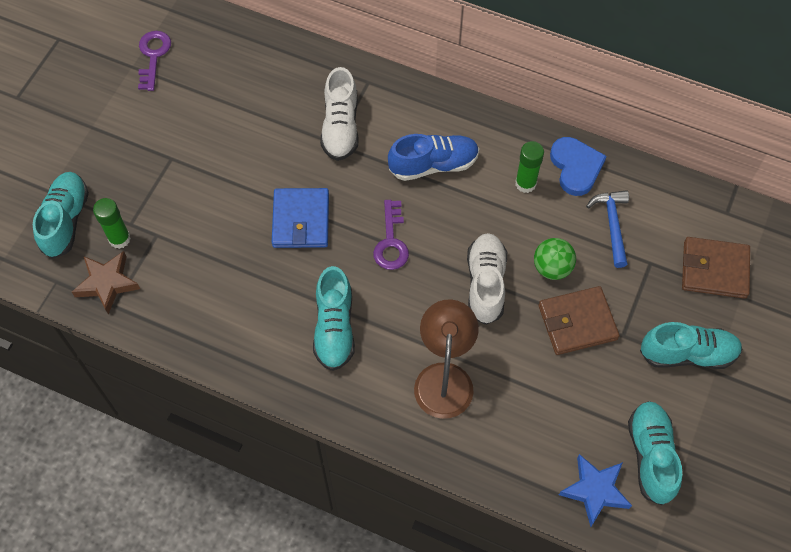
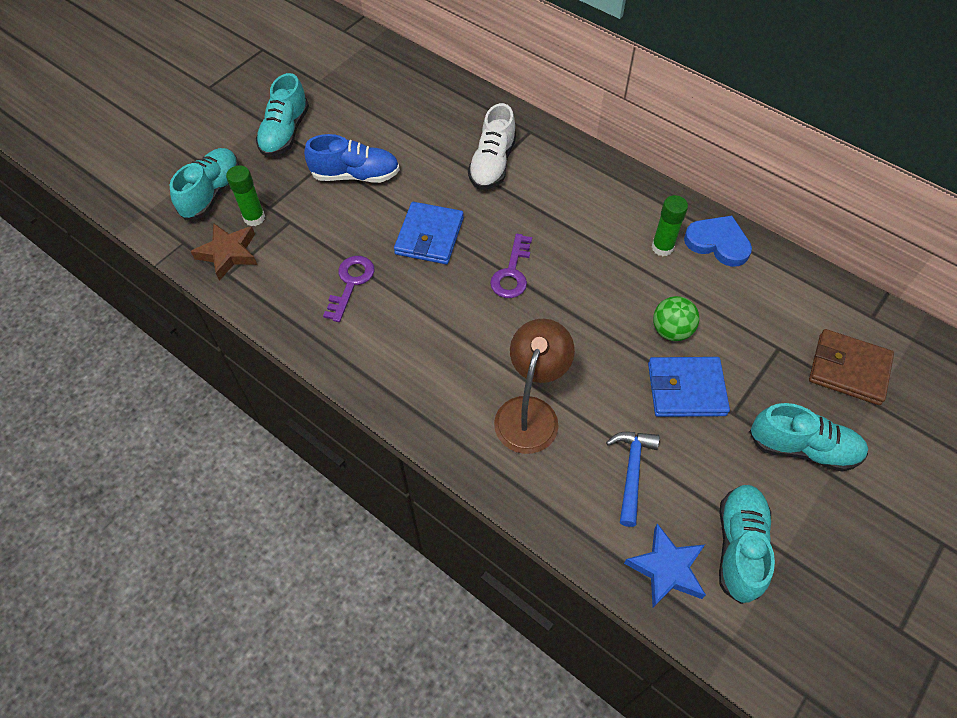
camera: 15 degrees right, 5 degrees down
(153, 56) = (340, 76): purple key -> purple key (351, 283)
(334, 328) = (431, 340): turquoise shoe -> turquoise shoe (285, 133)
(433, 165) = (573, 213): blue shoe -> blue shoe (355, 175)
(485, 284) = (597, 331): white shoe -> none
(576, 167) = (718, 243): blue heart -> blue heart turned 60 degrees counterclockwise
(577, 322) = (686, 389): brown wallet -> blue wallet
(612, 225) = (744, 303): blue hammer -> blue hammer (631, 472)

